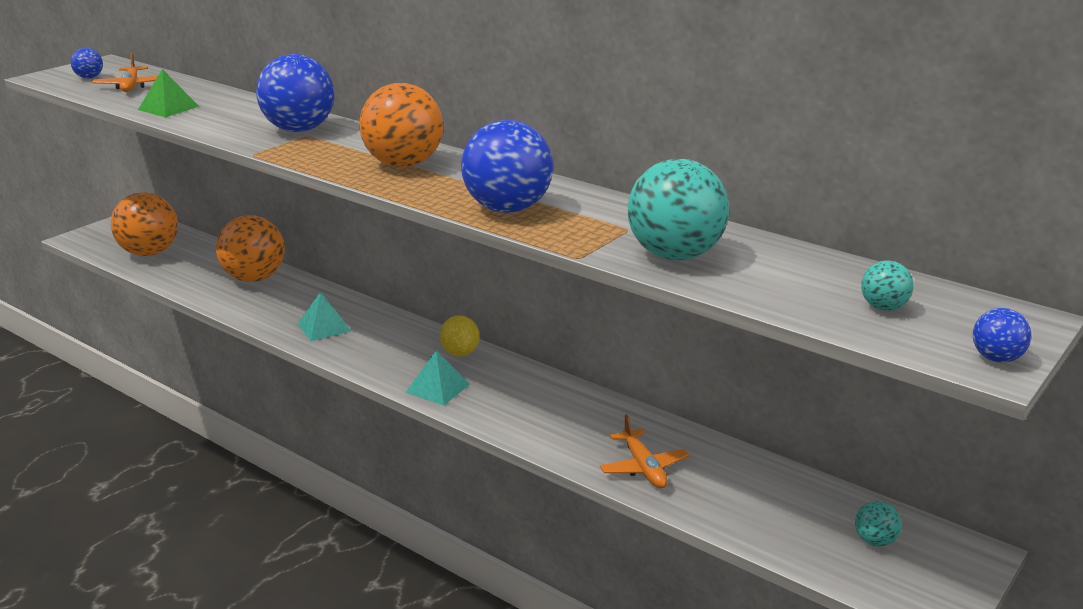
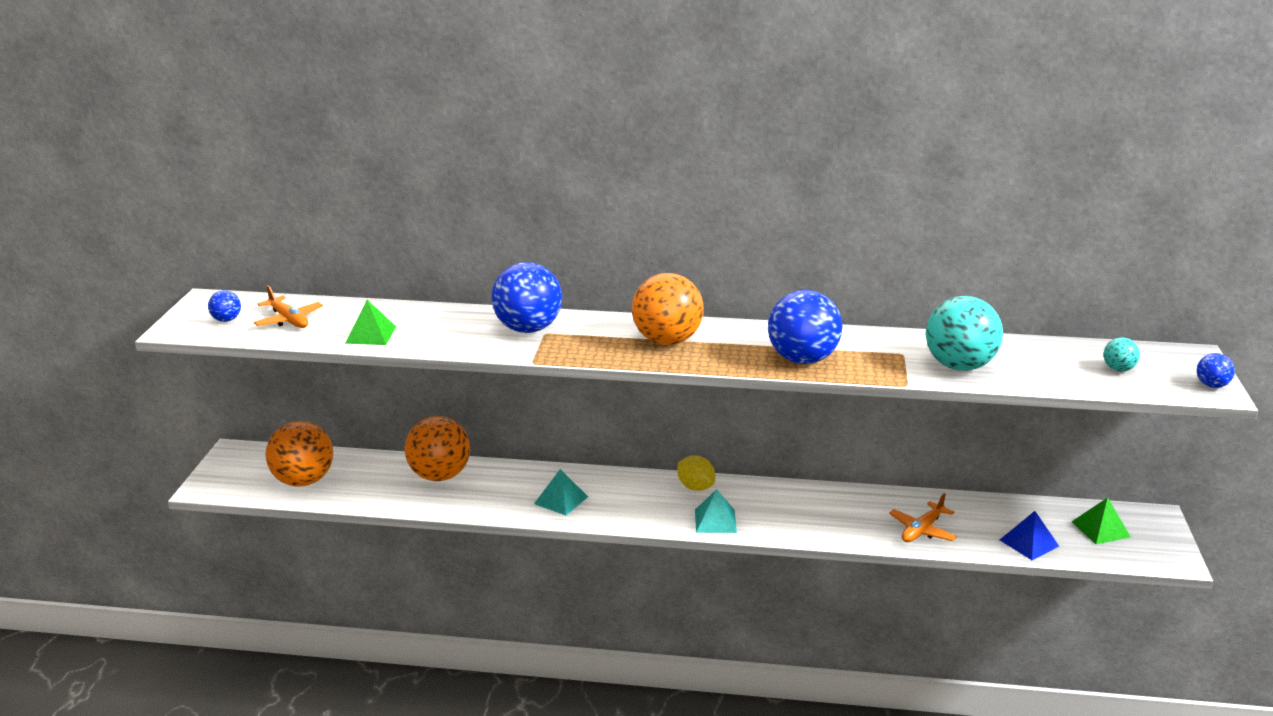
camera: 30 degrees left, 0 degrees up
(644, 468) = (922, 530): orange plane -> orange plane turned 90 degrees clockwise
(757, 524) = (1029, 543): none -> blue pyramid
(875, 541) = (1100, 529): turquoise ball -> green pyramid

